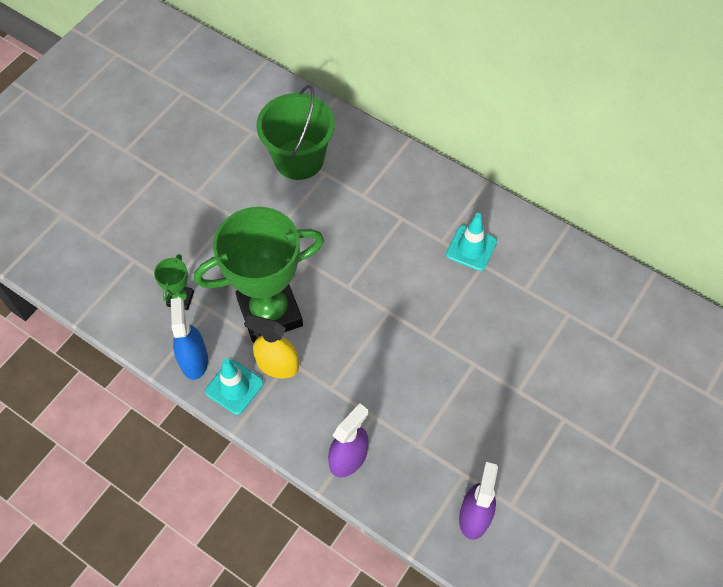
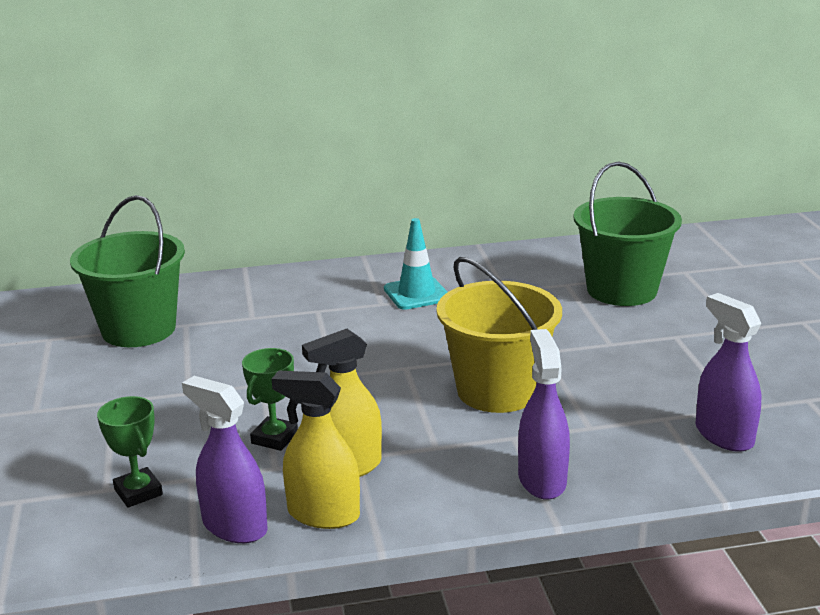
camera: 45 degrees left, 35 degrees down
(194, 360) = (234, 526): blue spray bottle -> purple spray bottle
(234, 387) = (323, 514): turquoise traffic cone -> yellow spray bottle
(270, 312) = (274, 438): green trophy -> green trophy, size x0.42
(409, 374) = (497, 390): none -> yellow bucket
(593, 349) = (621, 290): none -> green bucket

